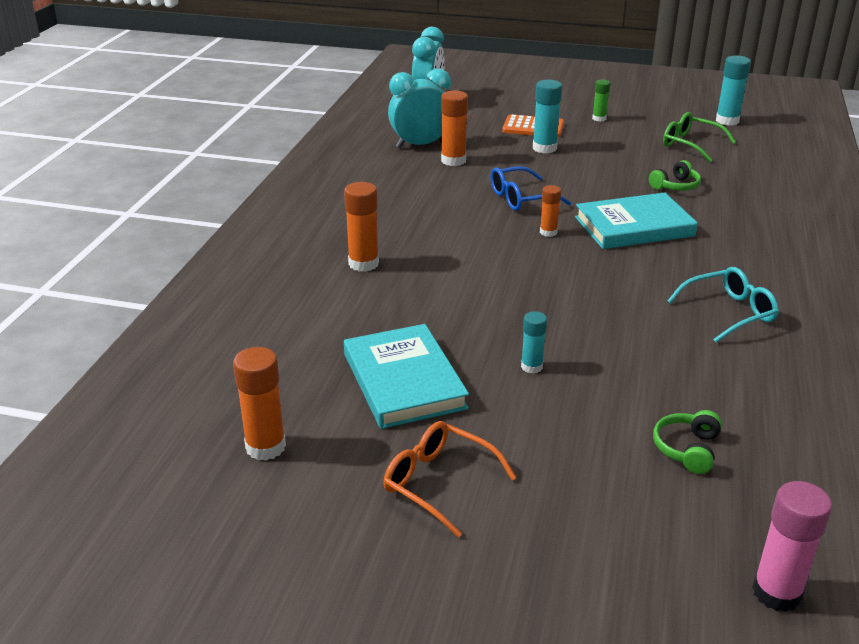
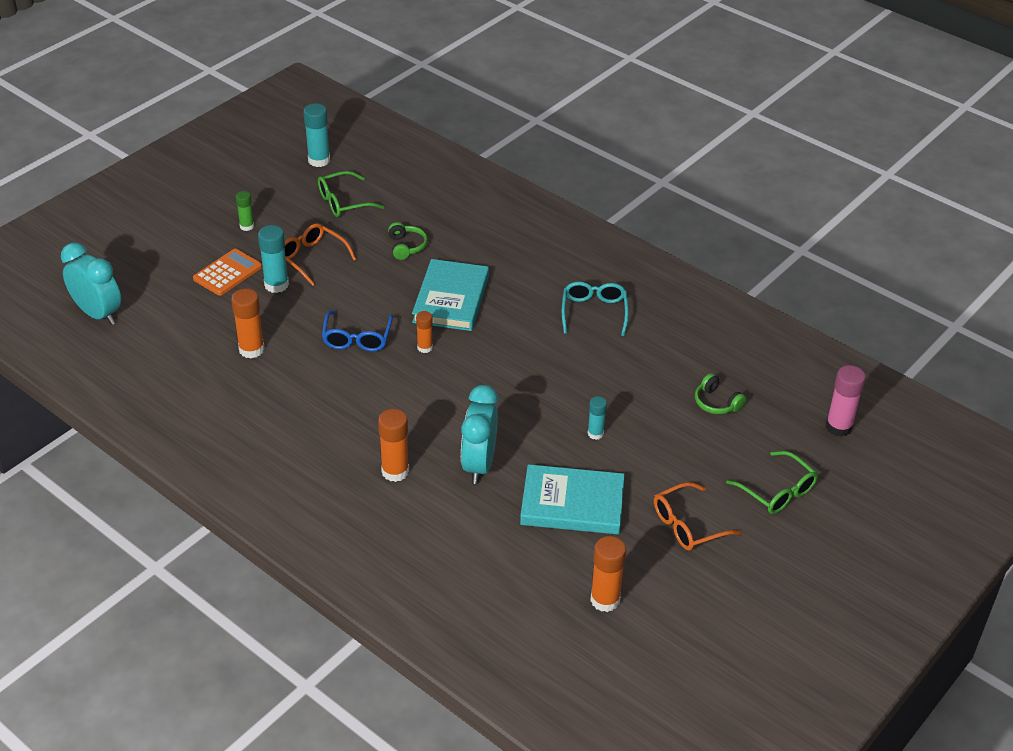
camera: 65 degrees left, 10 degrees up
(420, 145) = (199, 358): turquoise clock -> turquoise clock (479, 464)
(574, 556) = (777, 491): none -> green glasses
(598, 152) = (312, 258): none -> orange glasses

